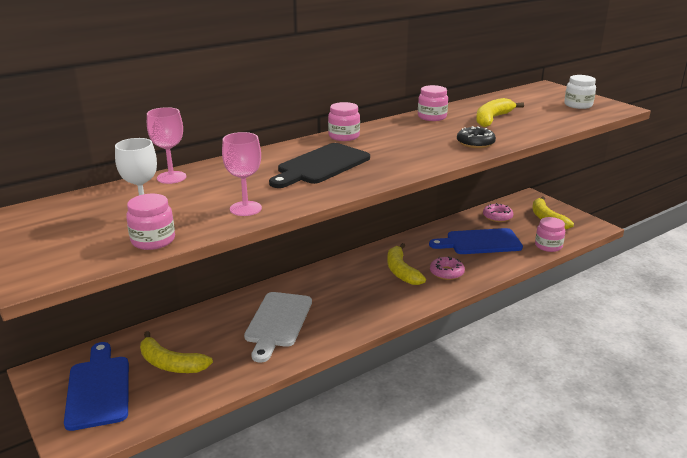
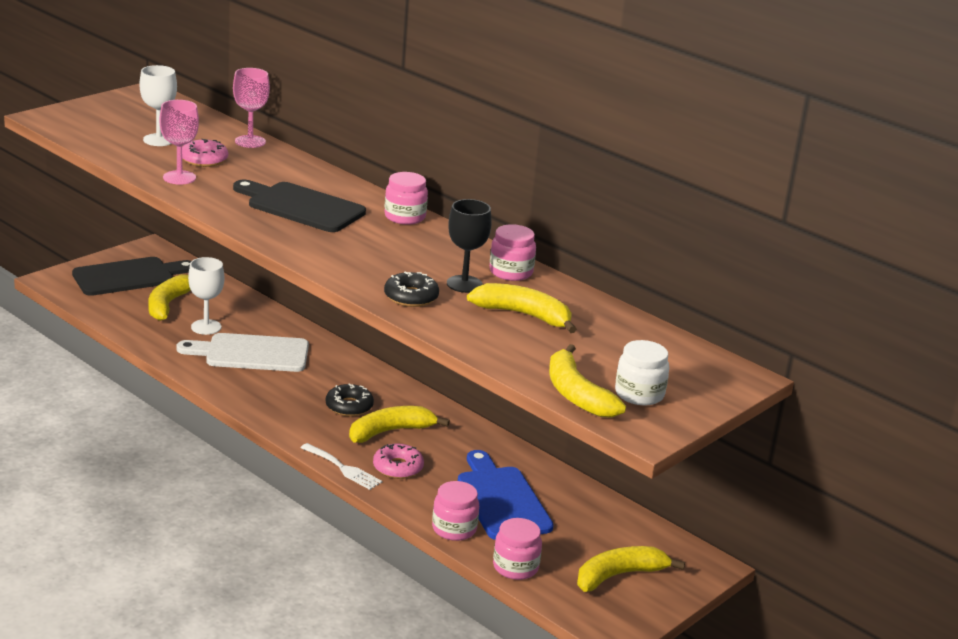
camera: 75 degrees right, 0 degrees up
(99, 388) = (128, 277): blue cutting board -> black cutting board
(153, 240) = (109, 148): pink jar -> pink jar (454, 529)
(224, 344) = (206, 327): none -> white goblet
(366, 284) = (349, 406): none -> black donut
(449, 293) = (343, 468): none -> white fork
(452, 129) = (464, 284): none -> black goblet
(497, 217) = (602, 522): pink donut -> pink donut (204, 160)
(587, 116) = (576, 394): none -> yellow banana

